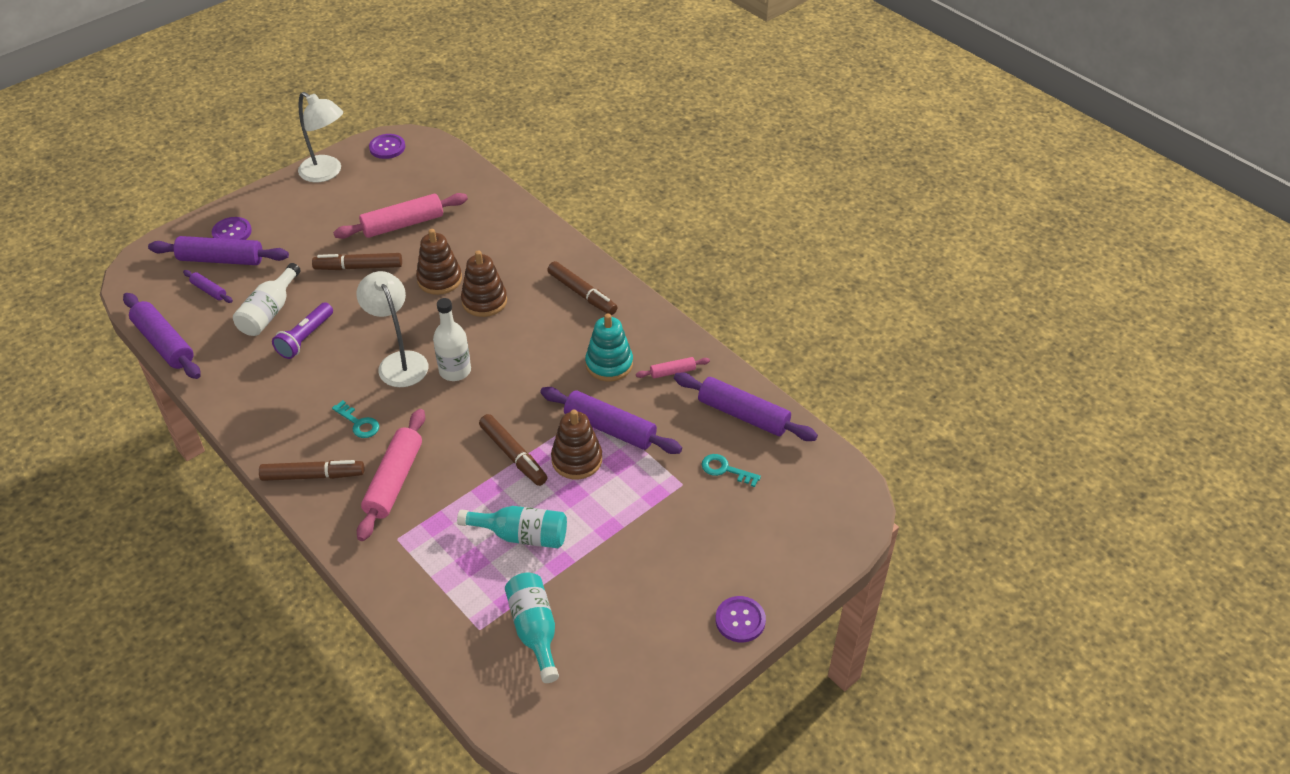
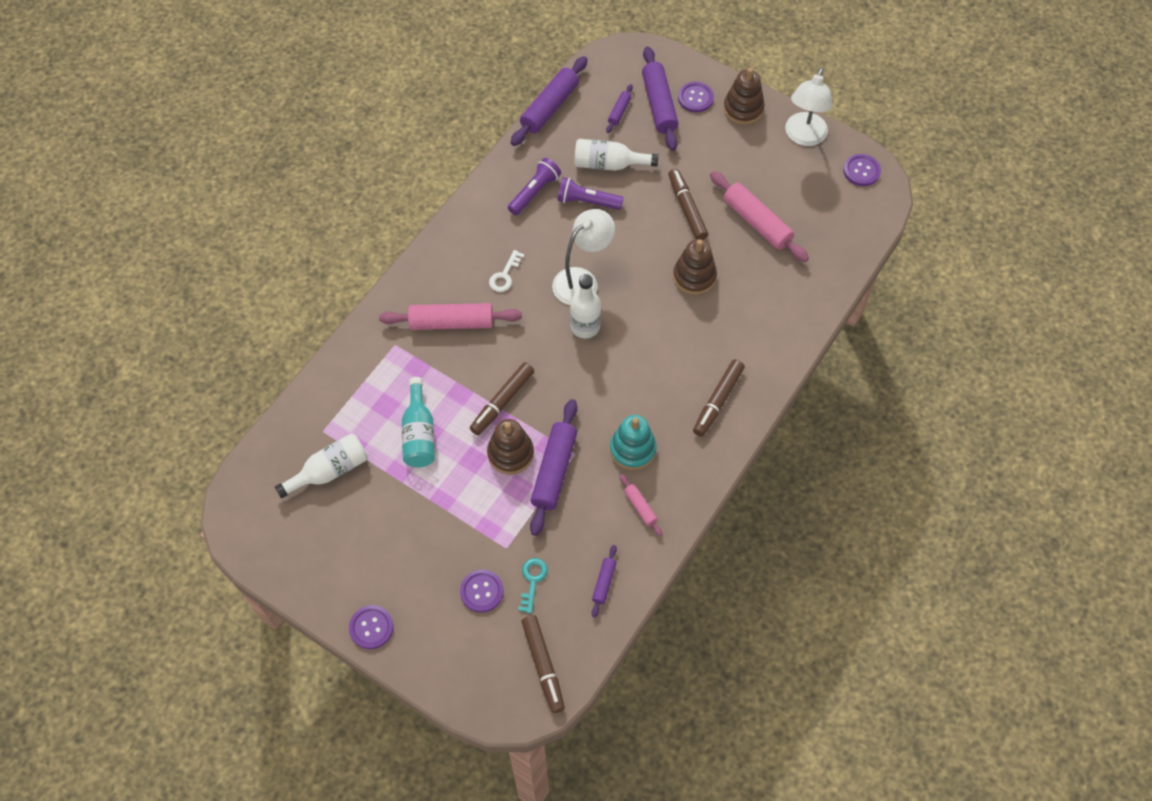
camera: 75 degrees right, 15 degrees up
(267, 378) = (534, 192): none -> purple flashlight
(312, 476) = (441, 263): brown marker -> brown marker (543, 665)
(358, 423) = (505, 275): turquoise key -> white key
(484, 301) = (679, 322): brown stacking toy -> brown stacking toy (743, 109)
(534, 630) = (329, 471): turquoise bottle -> white bottle
(725, 513) = (481, 591): none -> purple button
(743, 415) = (604, 583): purple rolling pin -> purple rolling pin, size x0.50

